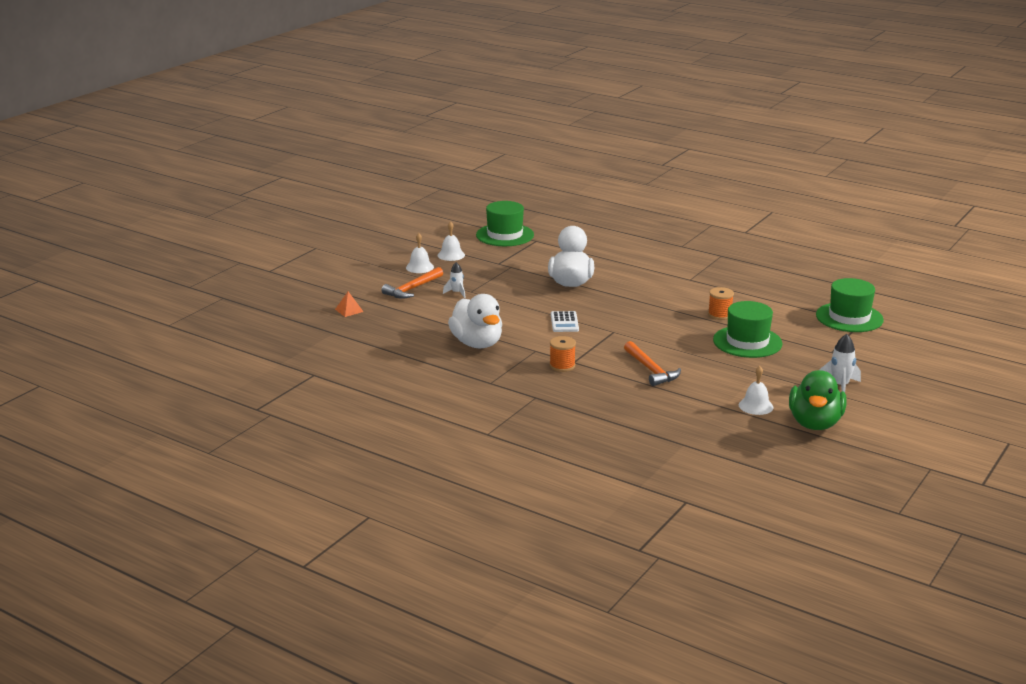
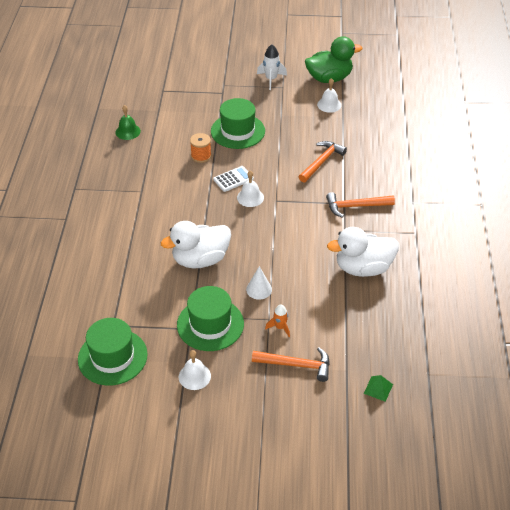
camera: 120 degrees left, 20 degrees up
(349, 310) = (378, 388): orange pyramid -> green pyramid
(419, 267) = (242, 386): white bell -> white bell (250, 197)
(456, 293) = (280, 327): white rocket -> orange rocket
(477, 343) = (363, 268): white duck -> white duck turned 135 degrees counterclockwise
(507, 296) = (259, 289): none -> white cone
(562, 366) = (355, 206): orange spool -> orange hammer
(564, 322) = (282, 233): white calculator -> white calculator (233, 179)
(793, 291) = (128, 131): none -> green bell
(849, 317) = (158, 97): green hat -> green hat (210, 324)

